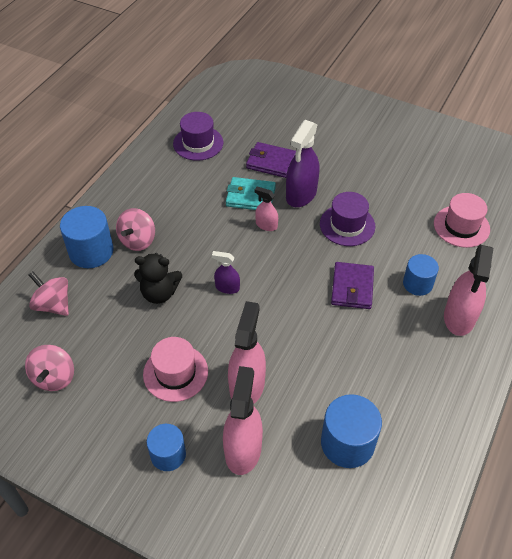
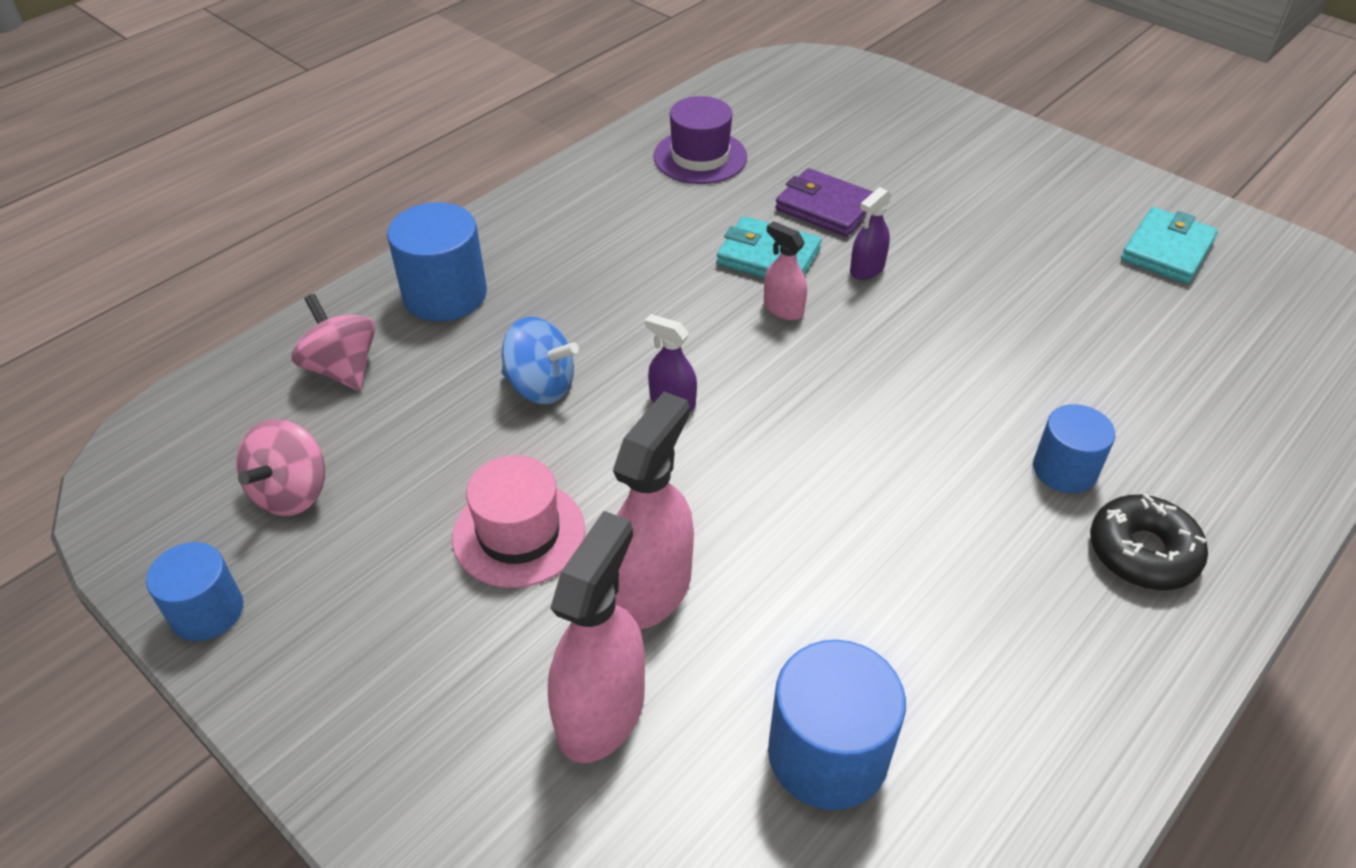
camera: 15 degrees right, 5 degrees down
(138, 240) = (534, 292): pink spinning top -> none
(159, 293) = (541, 386): black teddy bear -> blue spinning top
(168, 454) = (447, 685): blue cylinder -> blue cylinder (207, 611)
(301, 194) = (867, 269): purple spray bottle -> purple spray bottle, size x0.53
(347, 225) = (944, 336): purple hat -> none
(352, 287) = (923, 450): purple wallet -> none
(440, 156) = (1167, 250): none -> turquoise wallet
(459, 317) = (1142, 552): pink spray bottle -> black donut
(461, 226) = (1185, 381): pink hat -> none

